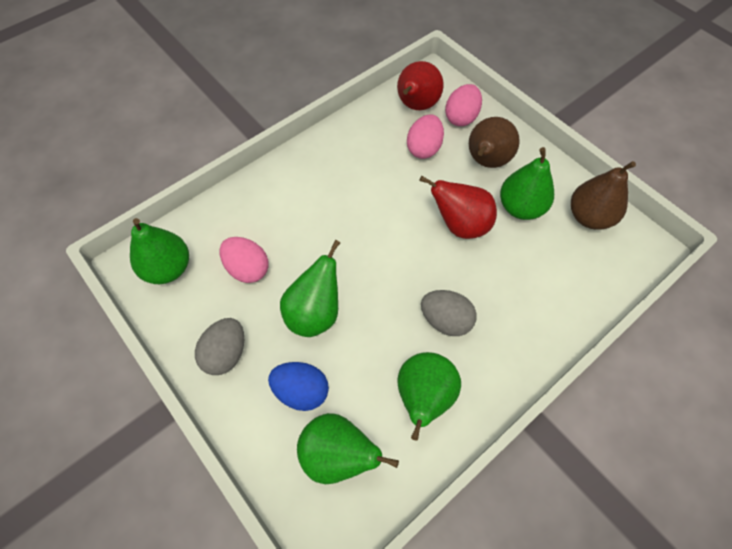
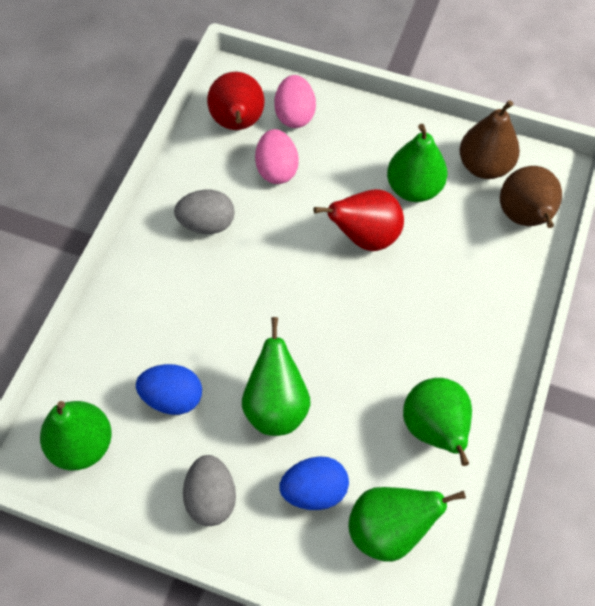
camera: 30 degrees left, 0 degrees up
(248, 269) = (173, 398): pink egg -> blue egg
(445, 320) = (410, 343): grey egg -> grey egg (207, 224)
(486, 161) = (351, 154): brown pear -> brown pear (525, 217)

